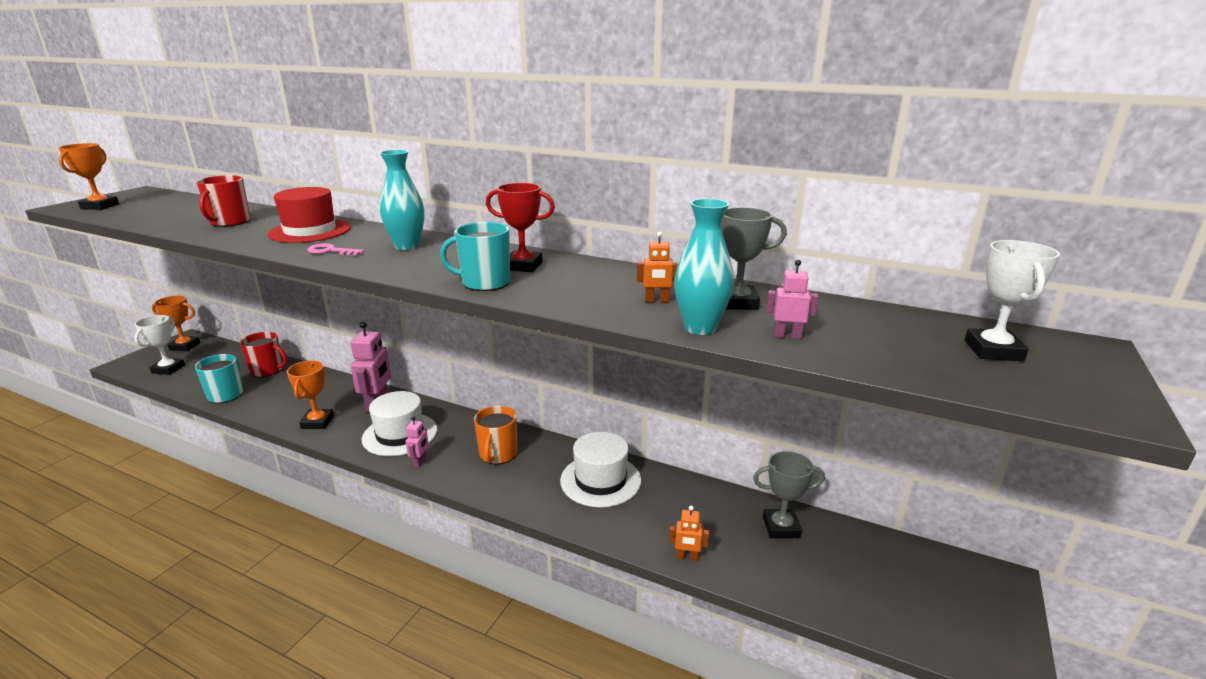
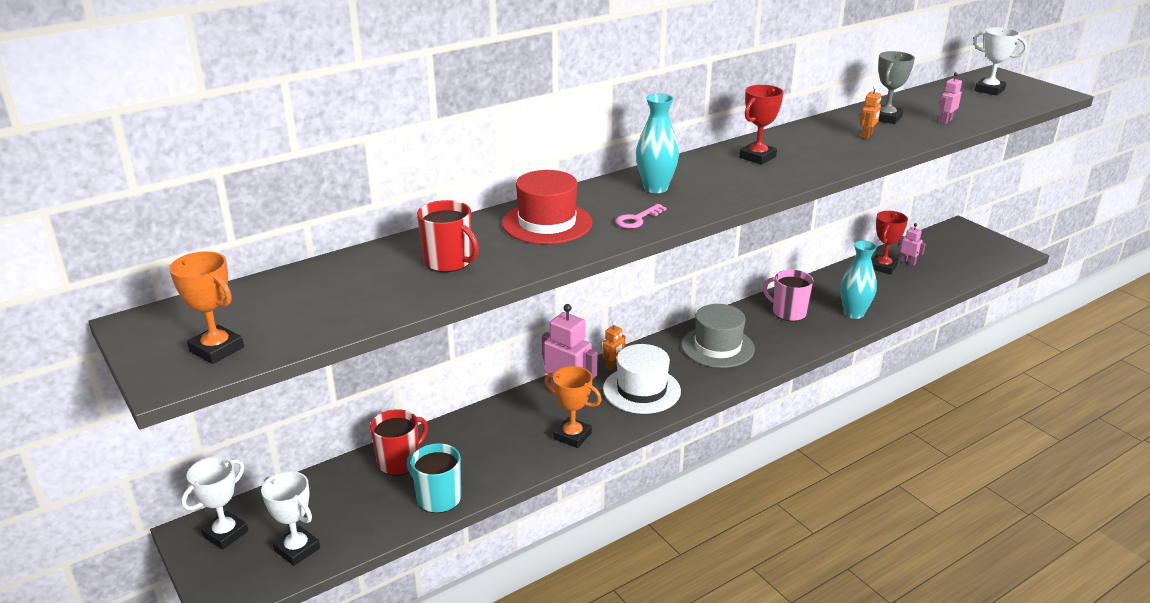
camera: 60 degrees left, 5 degrees up
(185, 346) = (225, 533): orange trophy -> white trophy
(420, 462) = (699, 387): pink robot -> pink robot (908, 262)
(484, 283) = (787, 175): turquoise mug -> none
(498, 454) = (717, 347): orange mug -> grey hat
(600, 480) = (788, 312): white hat -> pink mug
(687, 557) = (893, 307): orange robot -> orange robot (613, 365)
(700, 328) = (920, 136): turquoise vase -> turquoise vase (853, 313)
(781, 527) = (883, 267): grey trophy -> red trophy

